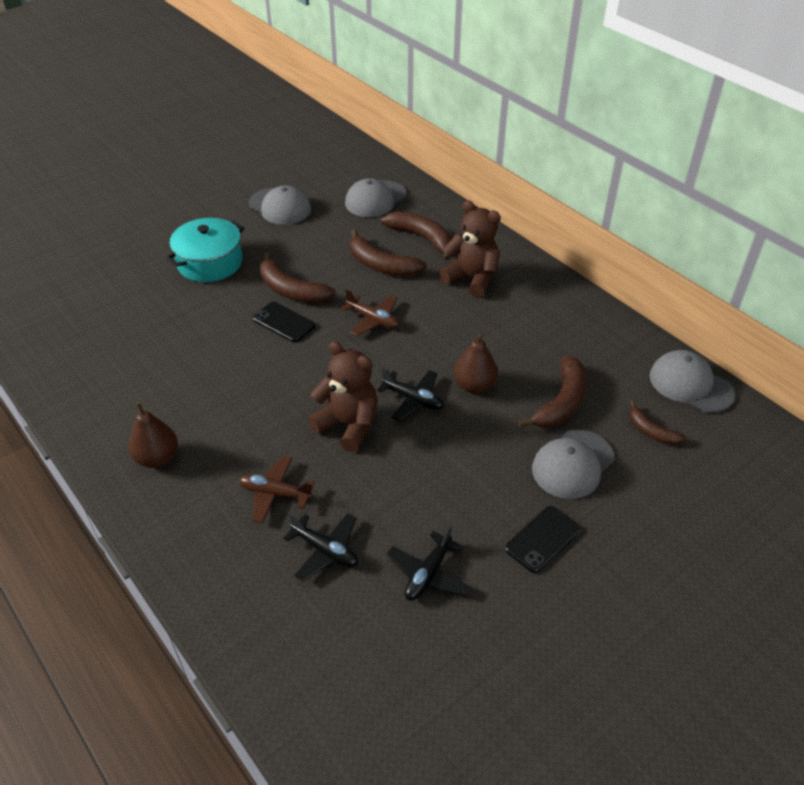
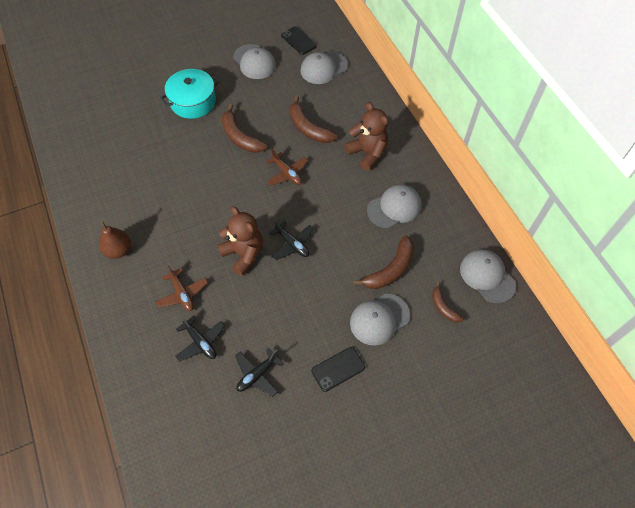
camera: 15 degrees right, 15 degrees up
(275, 493) = (182, 294): brown plane -> brown plane turned 150 degrees counterclockwise
(284, 322) = (227, 162): black phone -> black phone (298, 41)
(422, 238) = (345, 110): brown banana -> none
(474, 386) = (336, 242): brown pear -> none
(534, 331) = (394, 207): none -> grey cap

